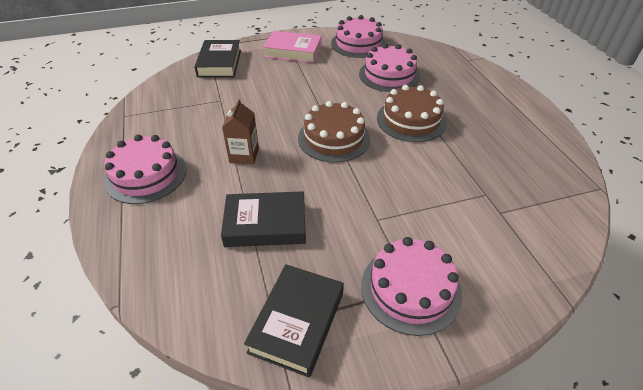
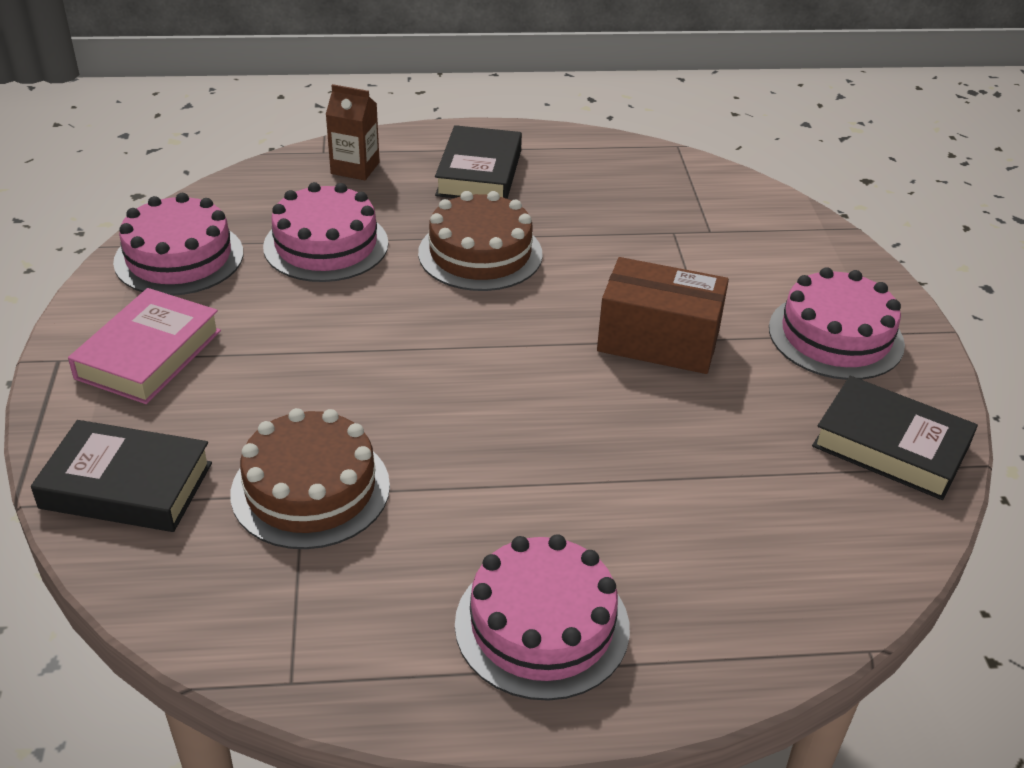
camera: 80 degrees left, 5 degrees down
(244, 155) = (518, 469): brown carton -> brown carton (355, 168)
(265, 224) = (706, 458): black book -> black book (479, 173)
(334, 138) = (502, 347): brown cake -> brown cake (310, 489)
(364, 196) = (658, 341): none -> brown box

